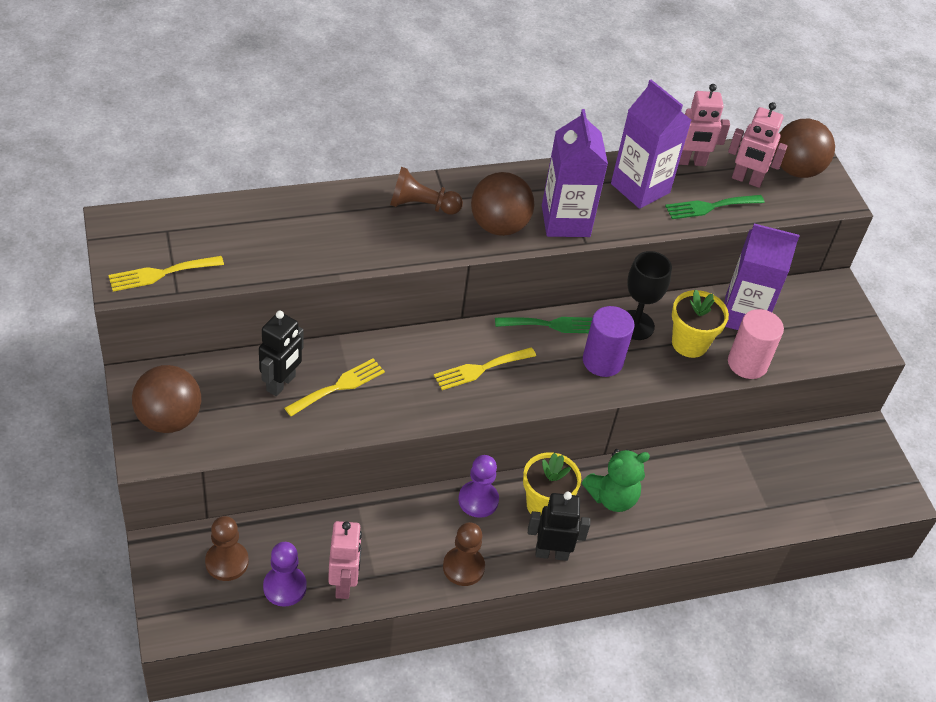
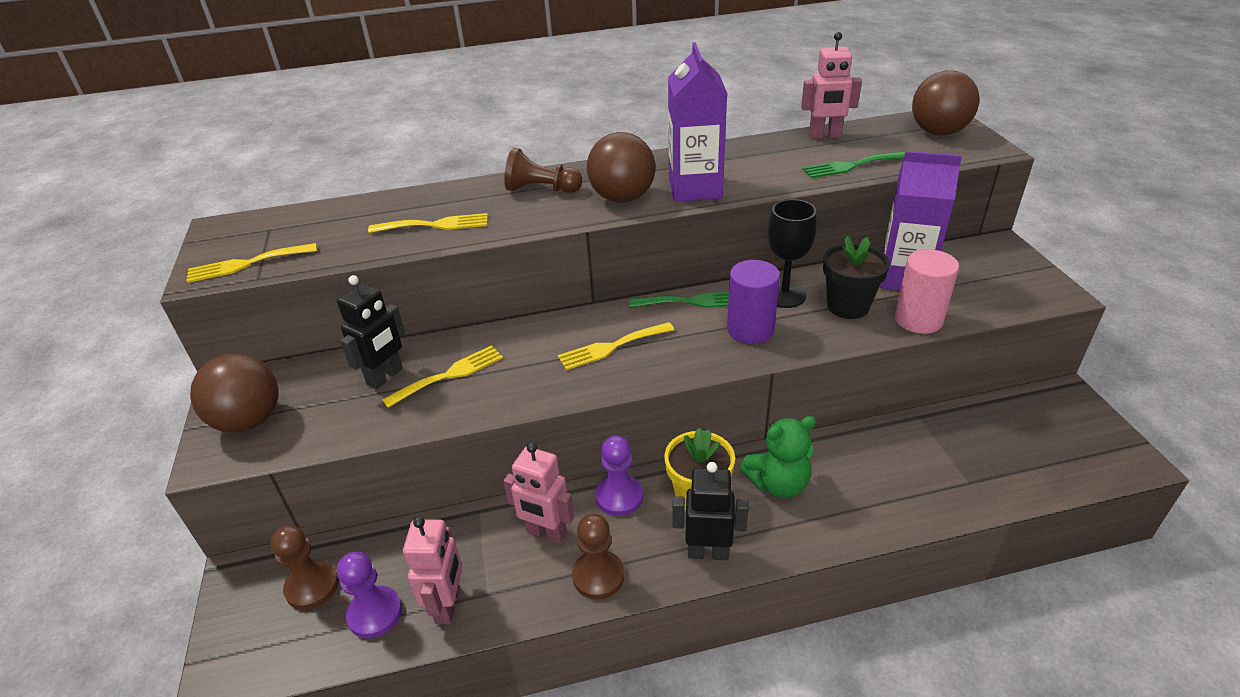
camera: 10 degrees right, 10 degrees down
(327, 242) = (435, 225): none -> yellow fork
(640, 188) = (774, 158): purple carton -> none
(689, 343) = (848, 306): yellow flower pot -> black flower pot
(746, 180) = (887, 143): pink robot -> pink robot (546, 533)

